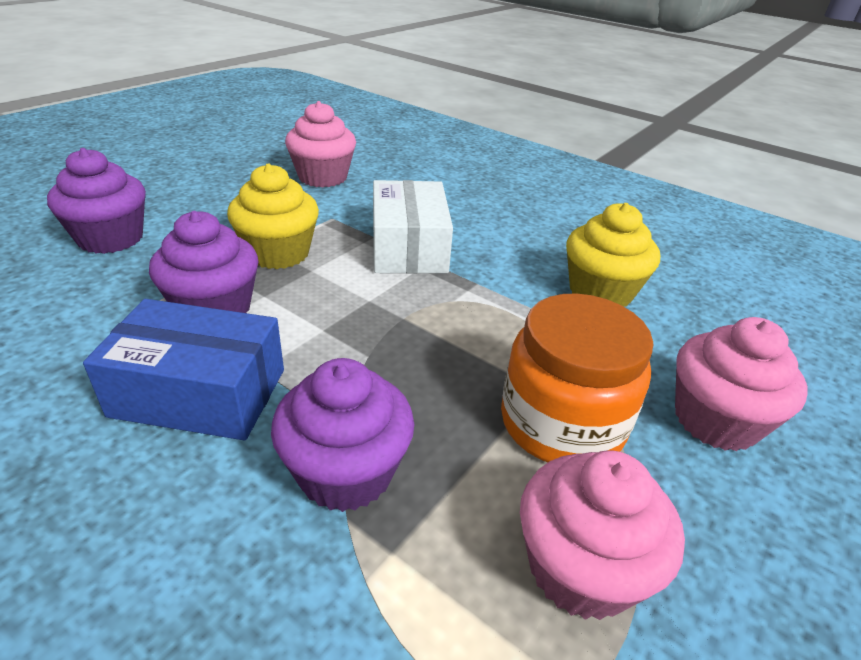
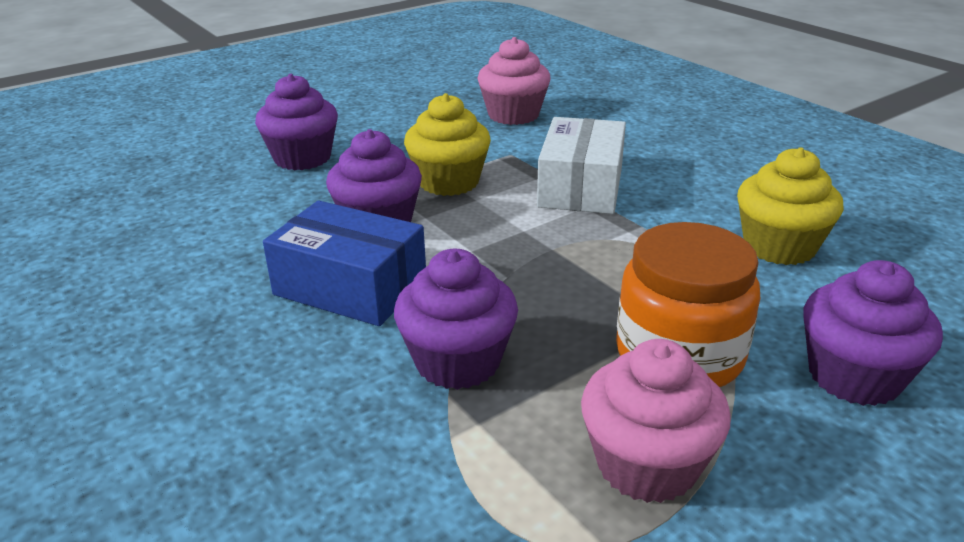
camera: 20 degrees right, 5 degrees down
(715, 420) = (854, 376): pink cupcake -> purple cupcake

